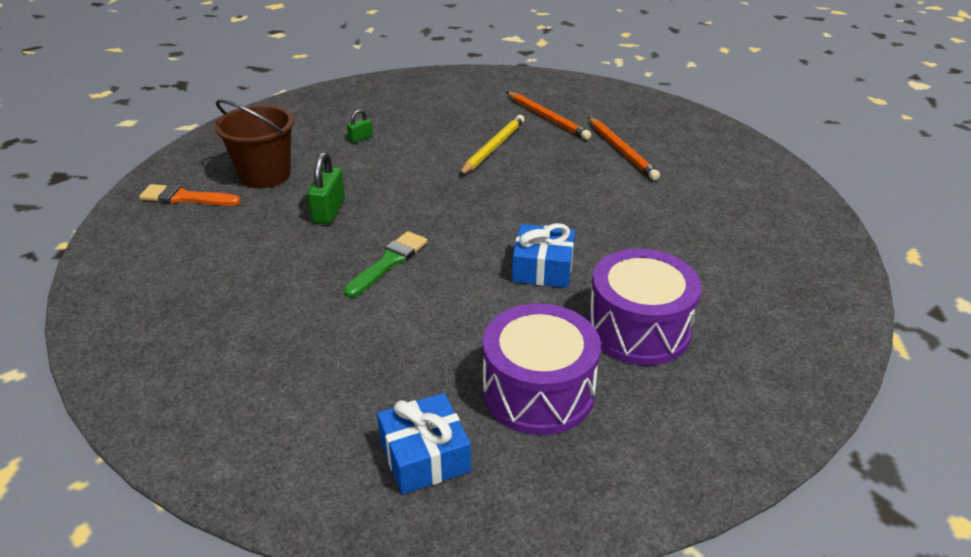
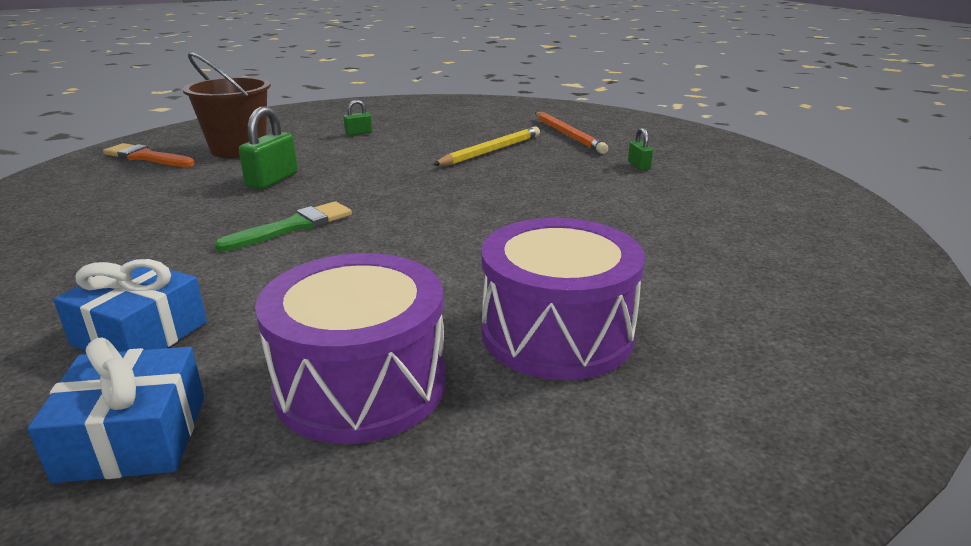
camera: 15 degrees right, 10 degrees down
(543, 268) = (470, 254): blue gift -> blue gift (140, 333)
(621, 151) = (638, 166): orange pencil -> green padlock

